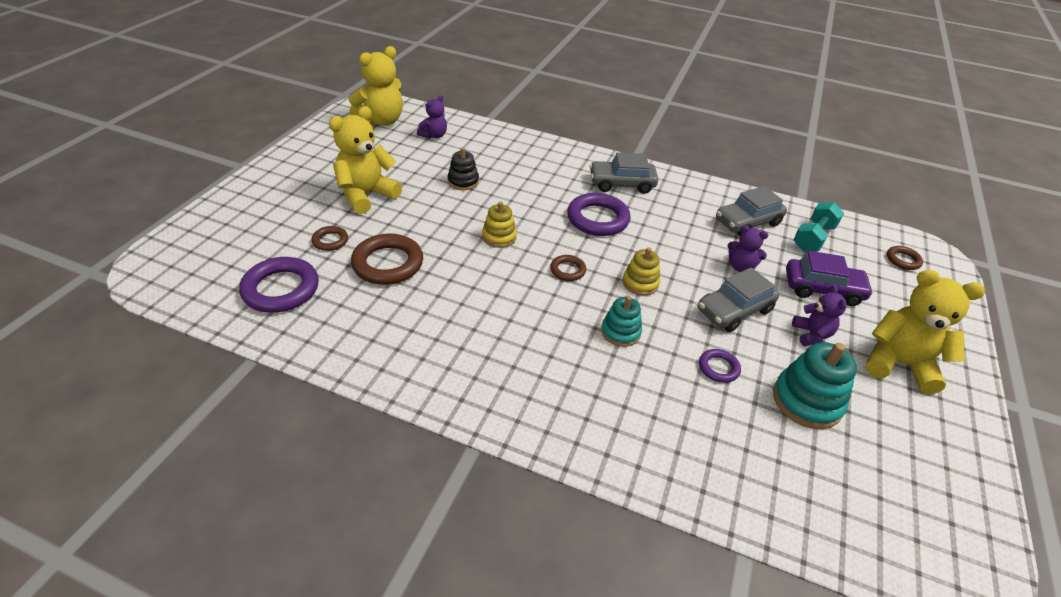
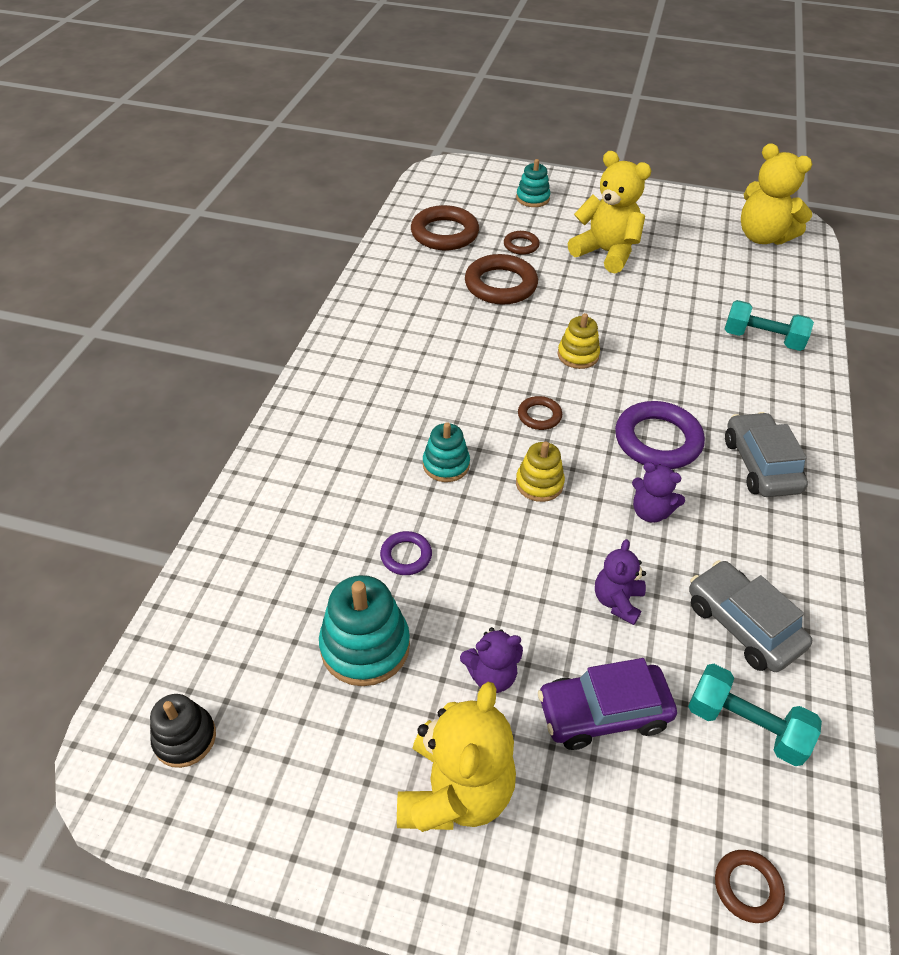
camera: 85 degrees right, 5 degrees up
(253, 220) = (532, 198): none -> turquoise stacking toy
(281, 289) = (444, 233): purple ring -> brown ring
(434, 135) = (759, 280): purple teddy bear -> purple teddy bear (650, 512)
(463, 181) = (672, 316): black stacking toy -> black stacking toy (185, 738)
(500, 151) = (762, 339): none -> turquoise dumbbell
(734, 310) = (517, 583): grey car -> none
(822, 289) = (603, 712): purple car -> purple car turned 75 degrees clockwise

